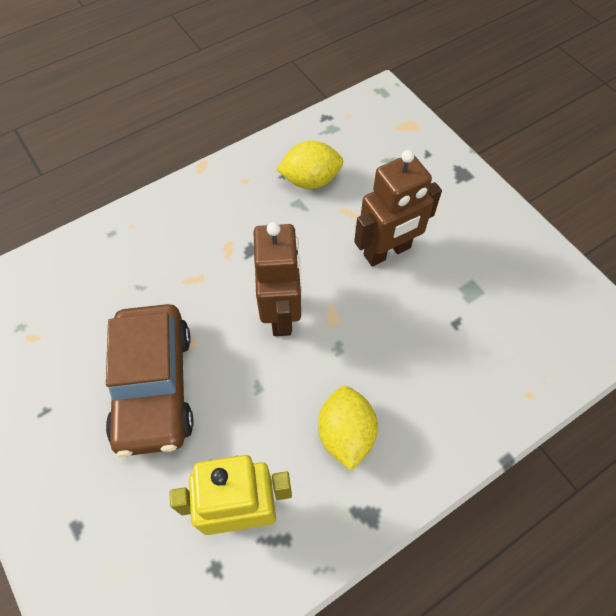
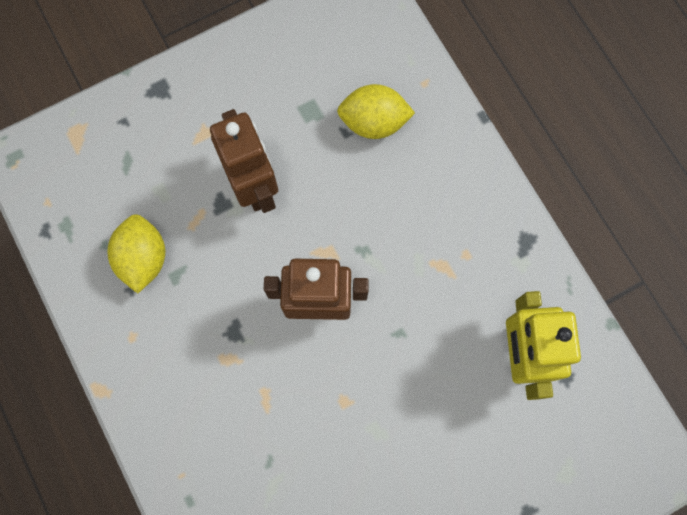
camera: 85 degrees left, 15 degrees up
(154, 386) = (391, 440): brown car -> none
(345, 434) = (452, 253): yellow lemon -> yellow lemon (374, 122)

